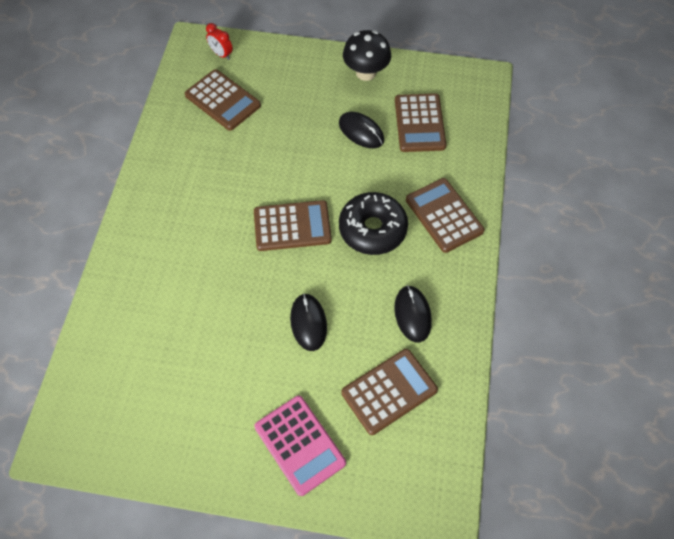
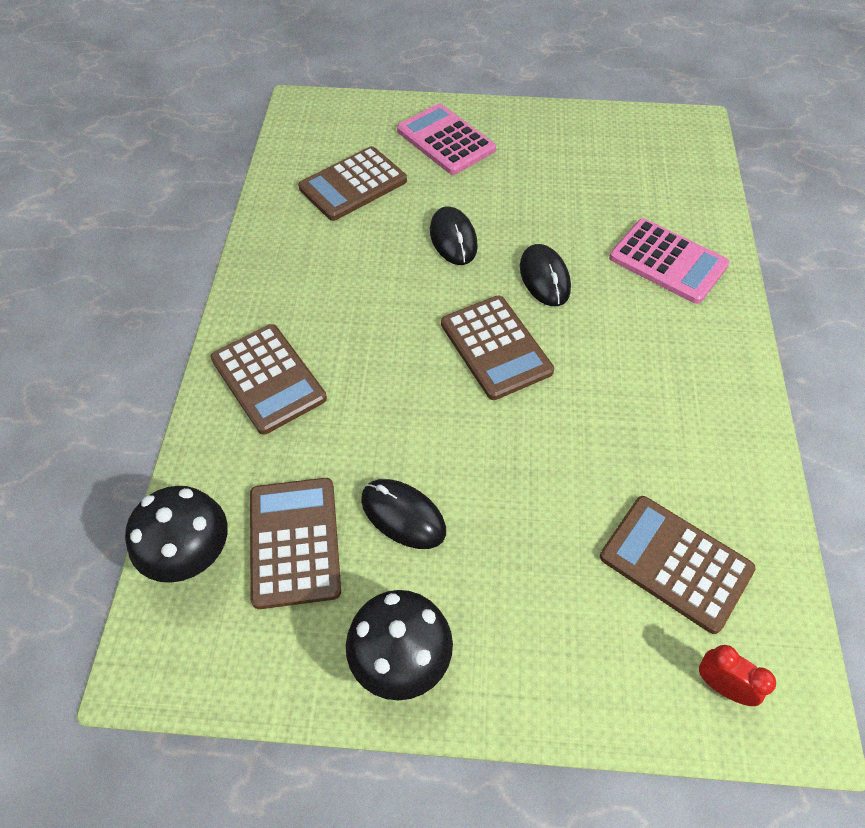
camera: 175 degrees right, 5 degrees down
(148, 287) = (667, 262): none -> pink calculator
(292, 226) = (495, 347): brown calculator -> brown calculator turned 105 degrees counterclockwise
(372, 229) = (377, 352): black donut -> none
(412, 314) = (323, 255): black mouse -> black mouse (544, 278)
(473, 121) = (191, 555): none -> black mushroom

